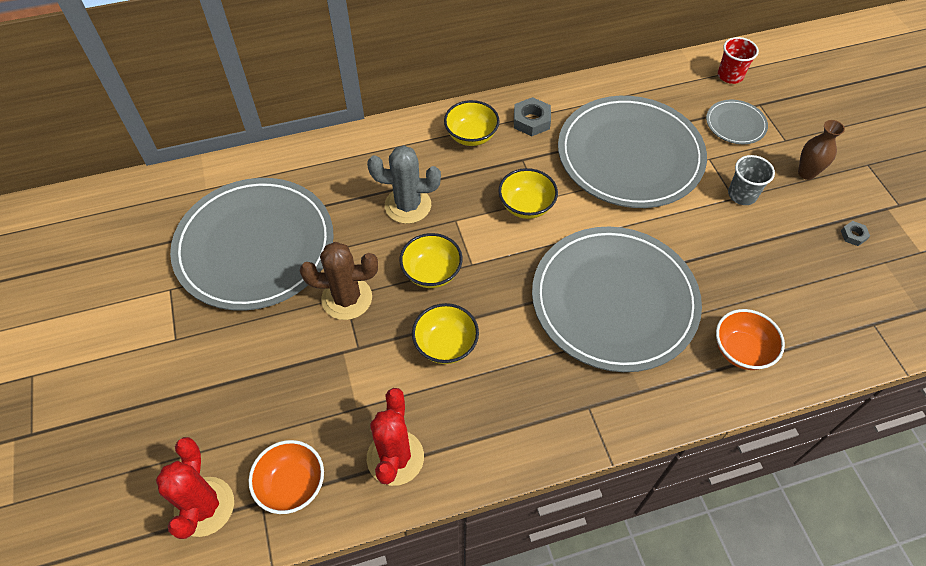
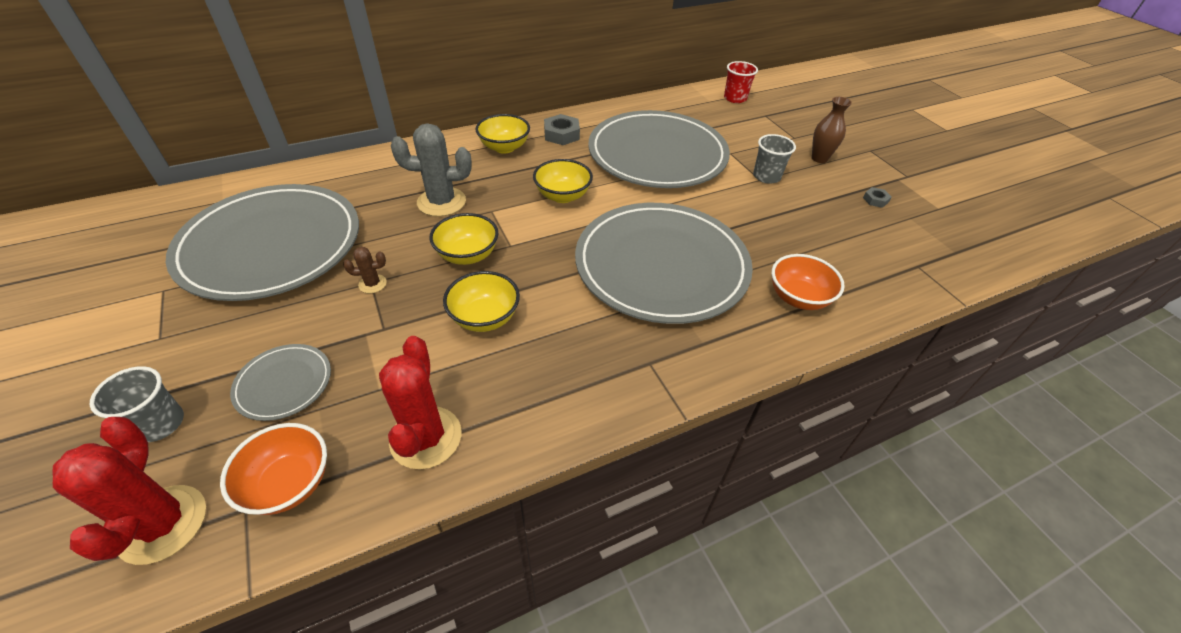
camera: 10 degrees left, 10 degrees down
(189, 421) = (160, 424): none -> grey cup
(347, 298) = (372, 284): brown cactus -> brown cactus, size x0.48
(735, 124) = (748, 129): grey plate -> grey plate (284, 383)

